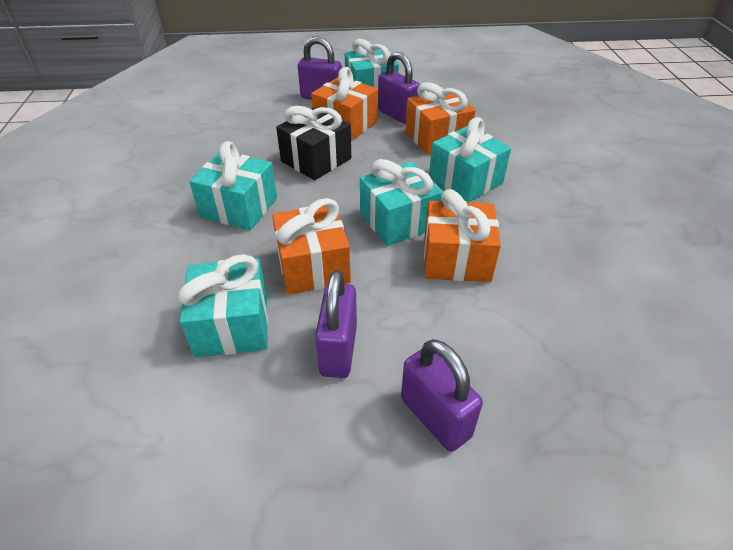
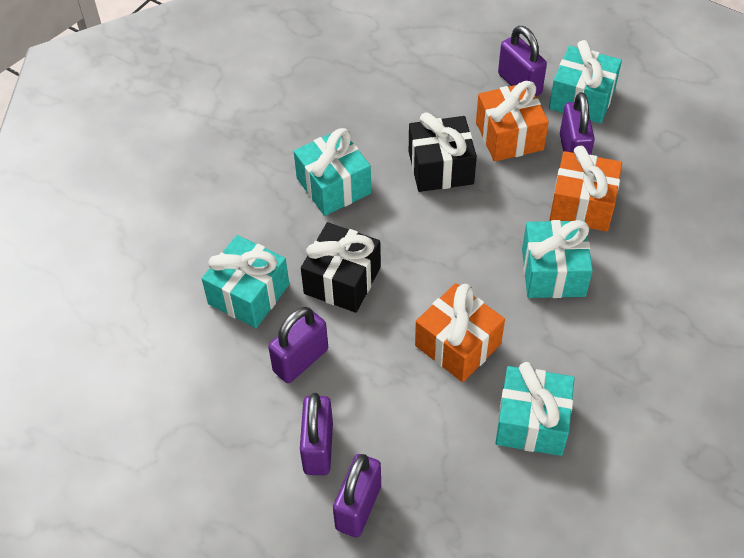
camera: 40 degrees right, 10 degrees up
(313, 266) = (342, 280): orange gift -> black gift
(398, 221) = (448, 279): turquoise gift -> turquoise gift (532, 422)
(531, 446) = (358, 507): none -> purple padlock

